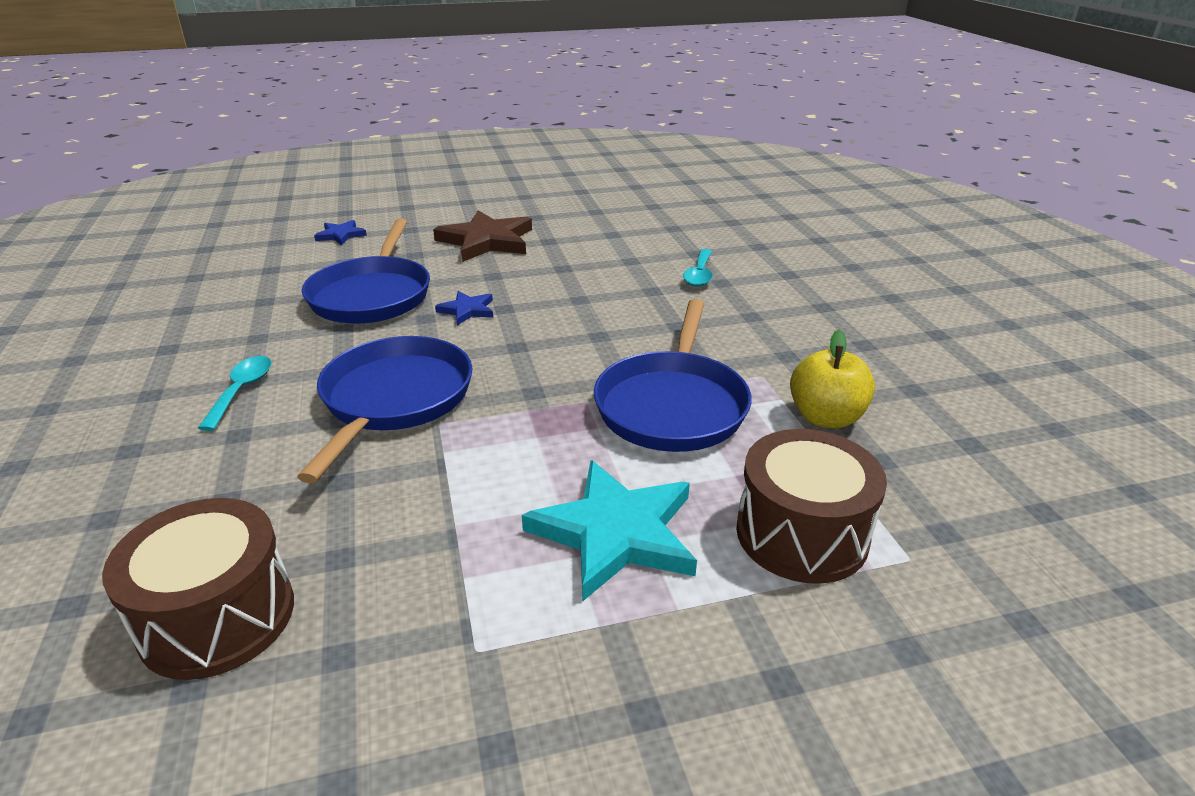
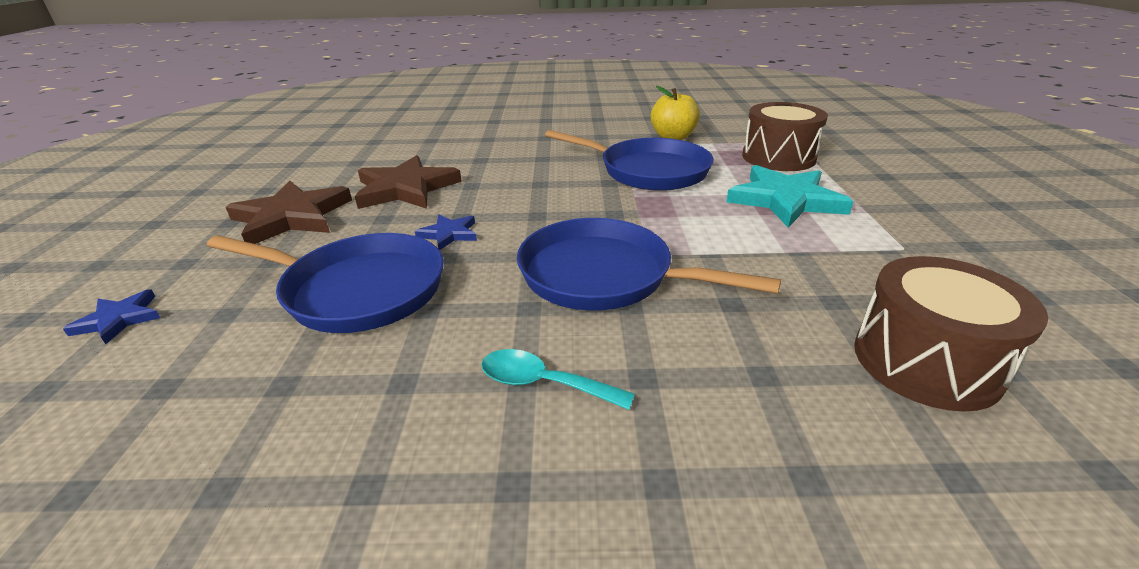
camera: 75 degrees left, 0 degrees up
(558, 270) = (406, 188): none -> brown star
(699, 275) = (469, 143): turquoise spoon -> none

